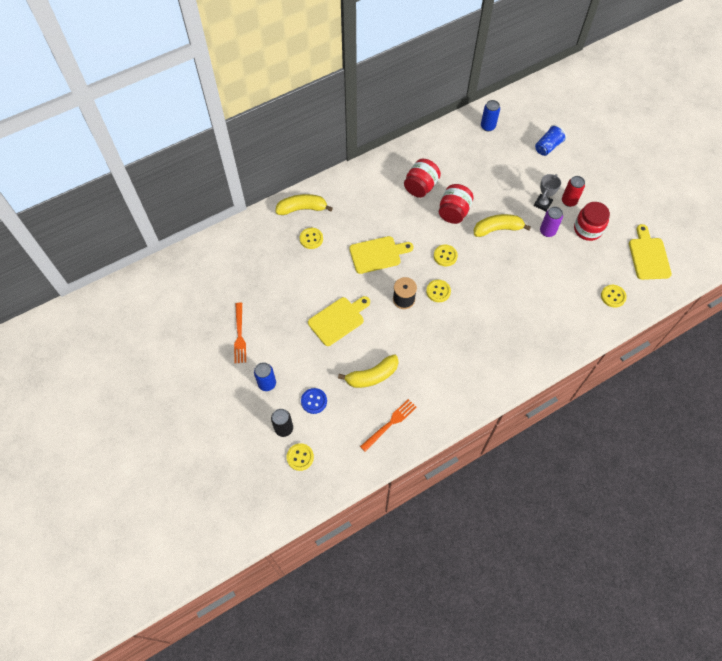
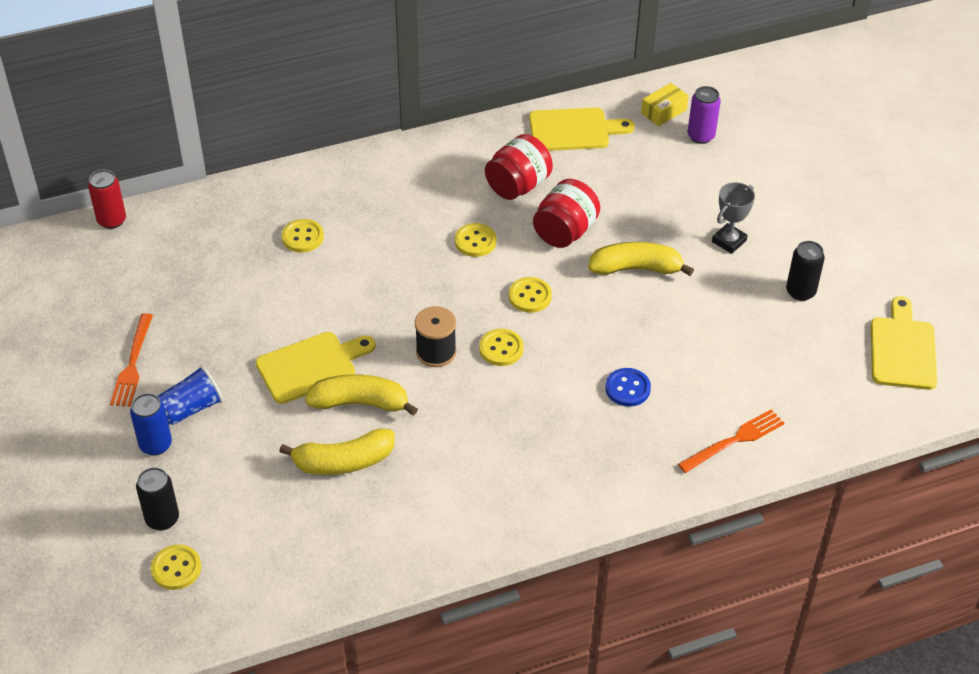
camera: 10 degrees right, 15 degrees down
(302, 209) = (301, 190): yellow banana -> yellow banana (360, 403)
(314, 401) = (228, 485): blue button -> blue button (627, 388)
(378, 254) = (411, 277): yellow cutting board -> yellow cutting board (574, 130)
(390, 423) = (353, 541): orange fork -> orange fork (735, 440)
(488, 126) = (663, 111): blue can -> yellow box
(547, 231) = (725, 284): purple can -> purple can (701, 136)
(548, 147) = (763, 156): blue cup -> blue cup (191, 408)
(569, 201) = (778, 243): red can -> red can (112, 220)
(587, 229) = (800, 292): red jar -> black can
(613, 296) = (819, 403): yellow button -> yellow button (475, 241)

